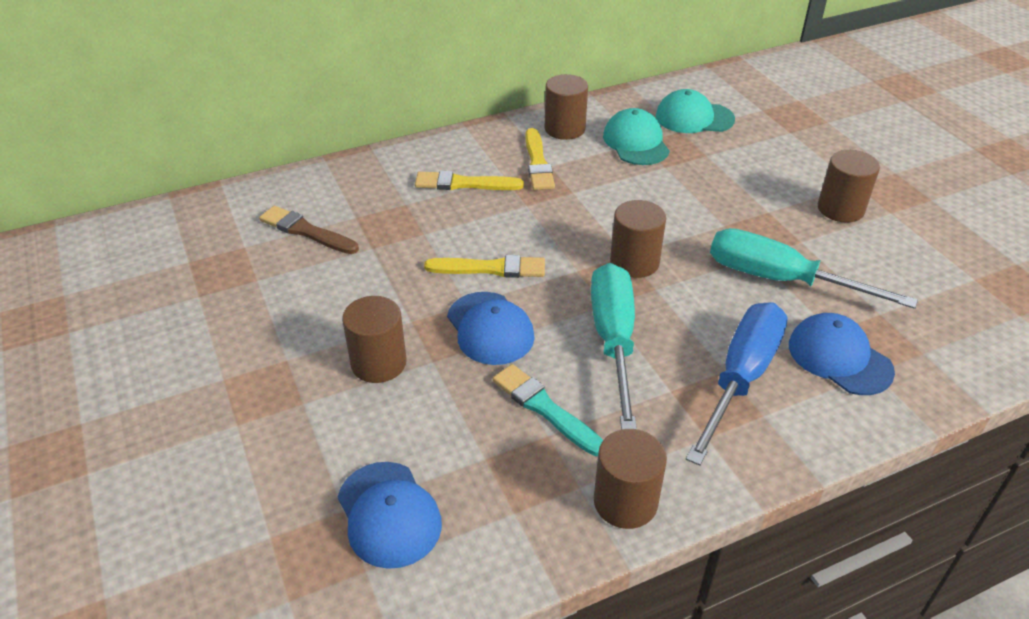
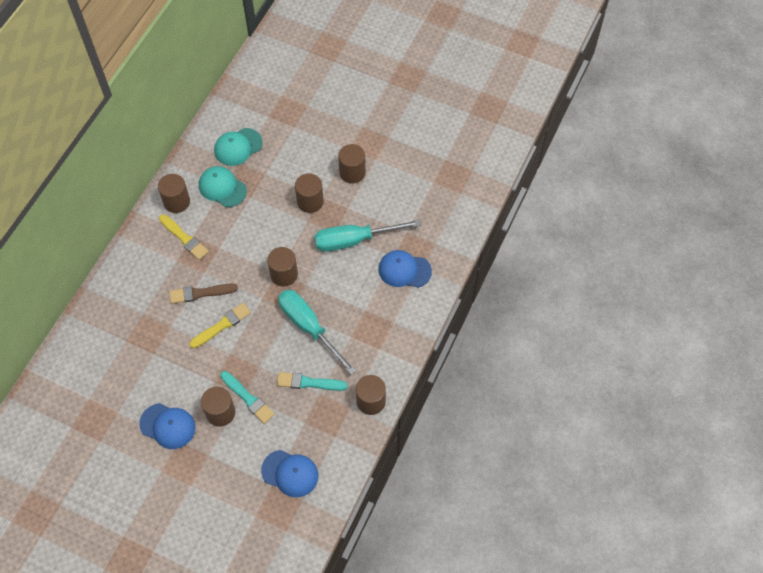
camera: 40 degrees left, 20 degrees up
(306, 231) = (110, 367): brown brush -> brown brush (200, 293)
(435, 370) = (248, 398): none -> turquoise brush
(464, 184) = (159, 279): yellow brush -> none
(490, 328) = (252, 359): blue cap -> blue cap (168, 426)
(741, 377) = (373, 309): blue screwdriver -> none
(747, 208) = (310, 201): none -> brown cylinder

